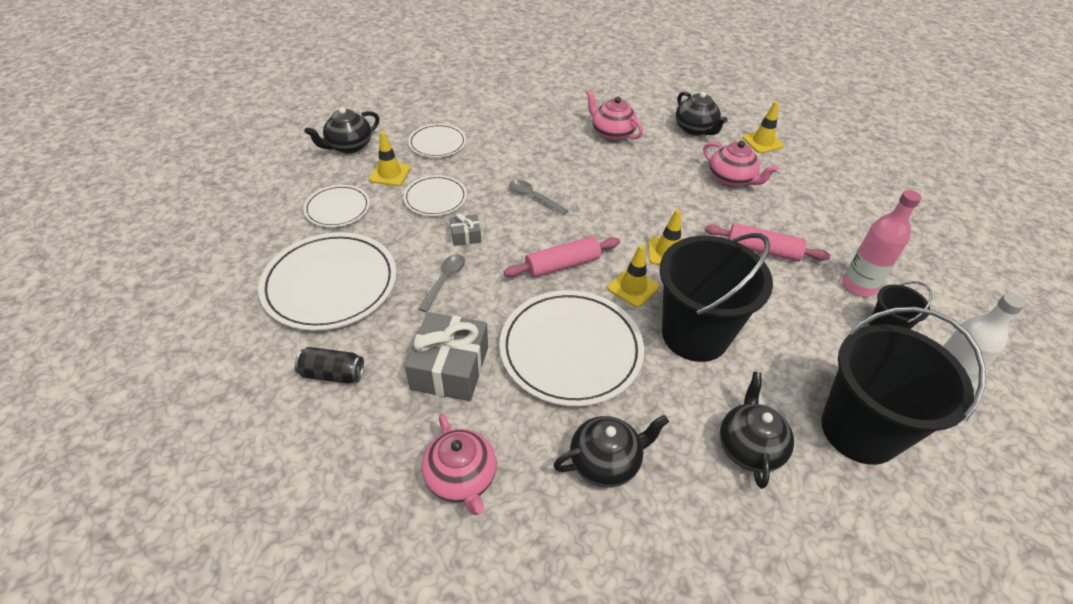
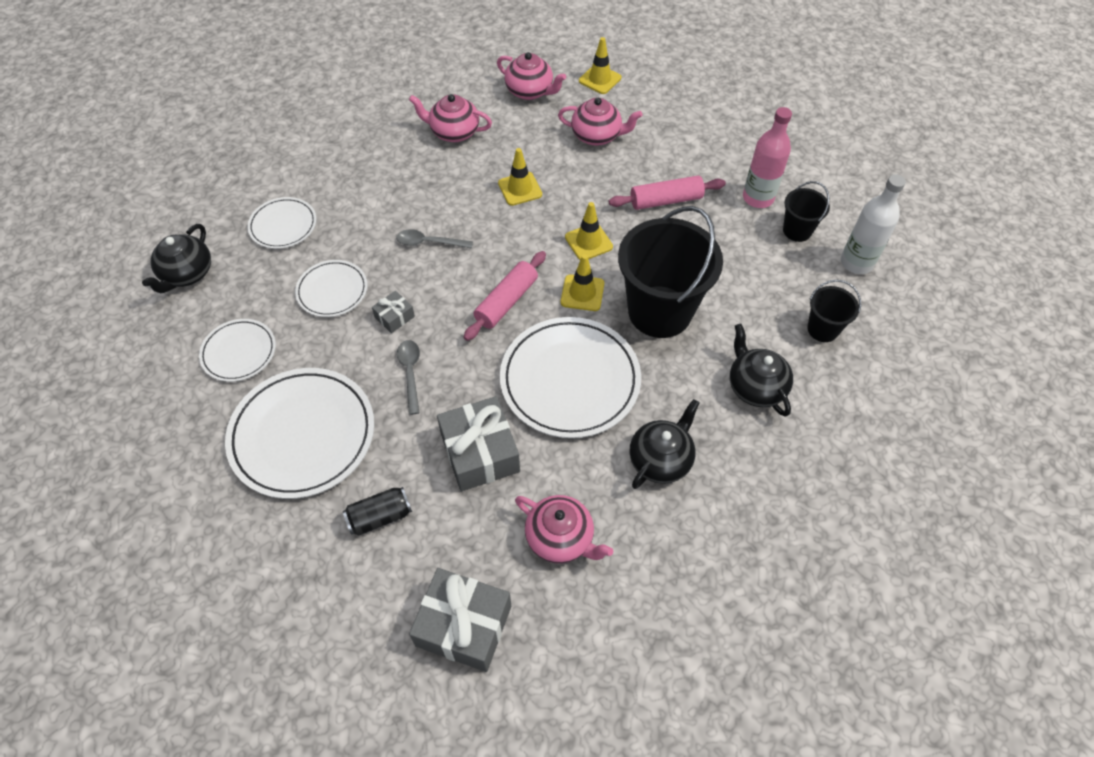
camera: 30 degrees left, 10 degrees up
(321, 503) = (464, 625): none -> grey gift
(390, 174) = (261, 285): yellow traffic cone -> yellow traffic cone (520, 189)
(695, 129) = (530, 91): black teapot -> pink teapot
(859, 430) = (822, 329): black bucket -> black bucket, size x0.48

